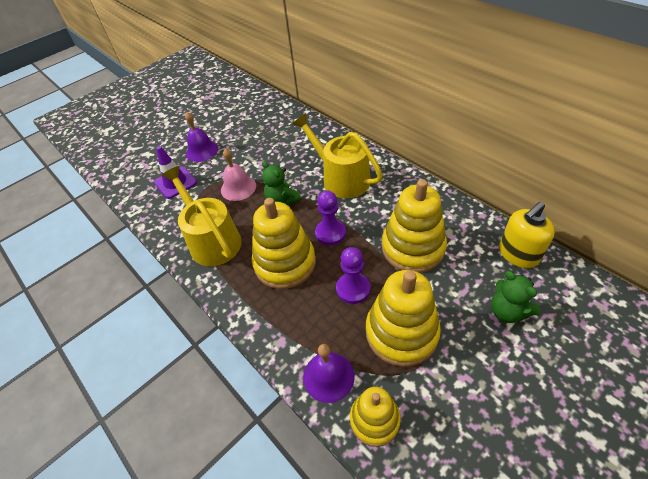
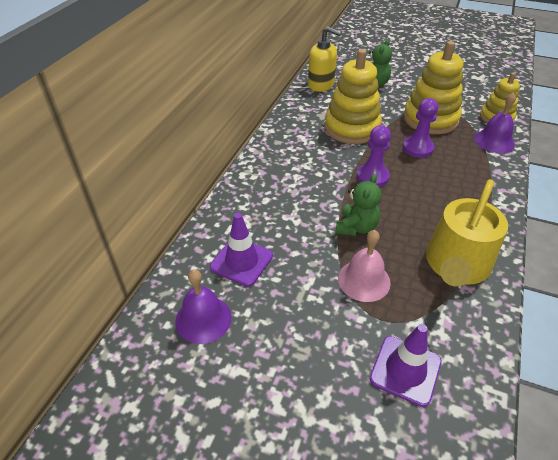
camera: 120 degrees left, 5 degrees down
(202, 151) = (317, 375): purple bell -> purple bell (203, 319)
(285, 263) = (430, 195): yellow stacking toy -> none
(291, 140) = (241, 261): none -> purple traffic cone
(341, 178) = (292, 191): yellow watering can -> none

